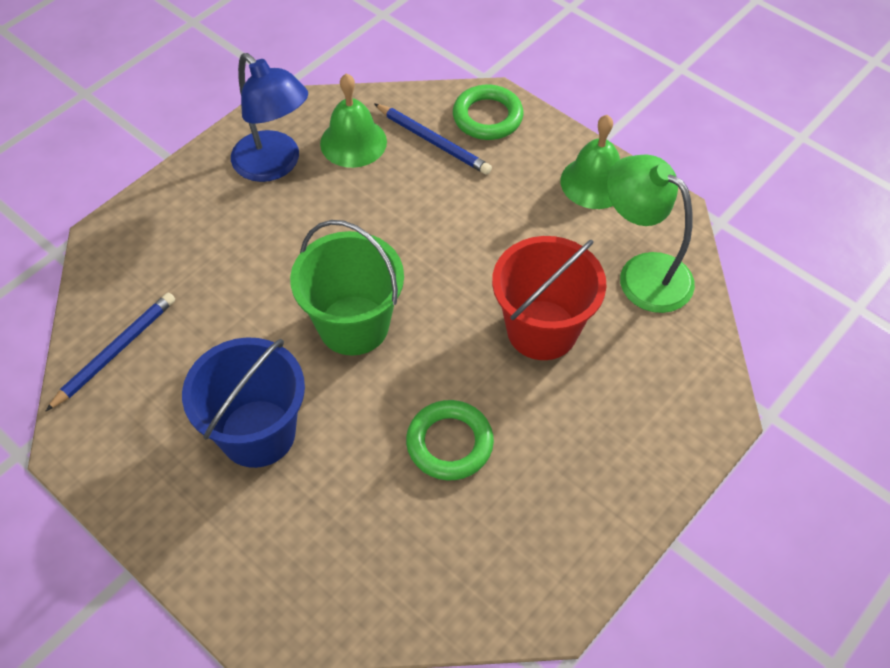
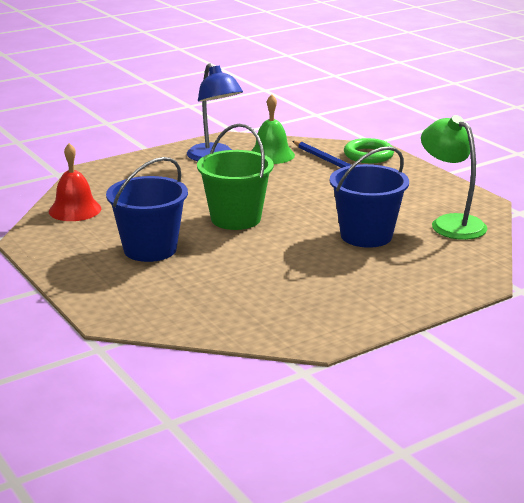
camera: 15 degrees right, 30 degrees down
(115, 352) = (75, 210): blue pencil -> red bell
(449, 443) = (278, 269): green ring -> none
(542, 330) = (366, 236): red bucket -> blue bucket
(594, 182) = (432, 186): green bell -> none

